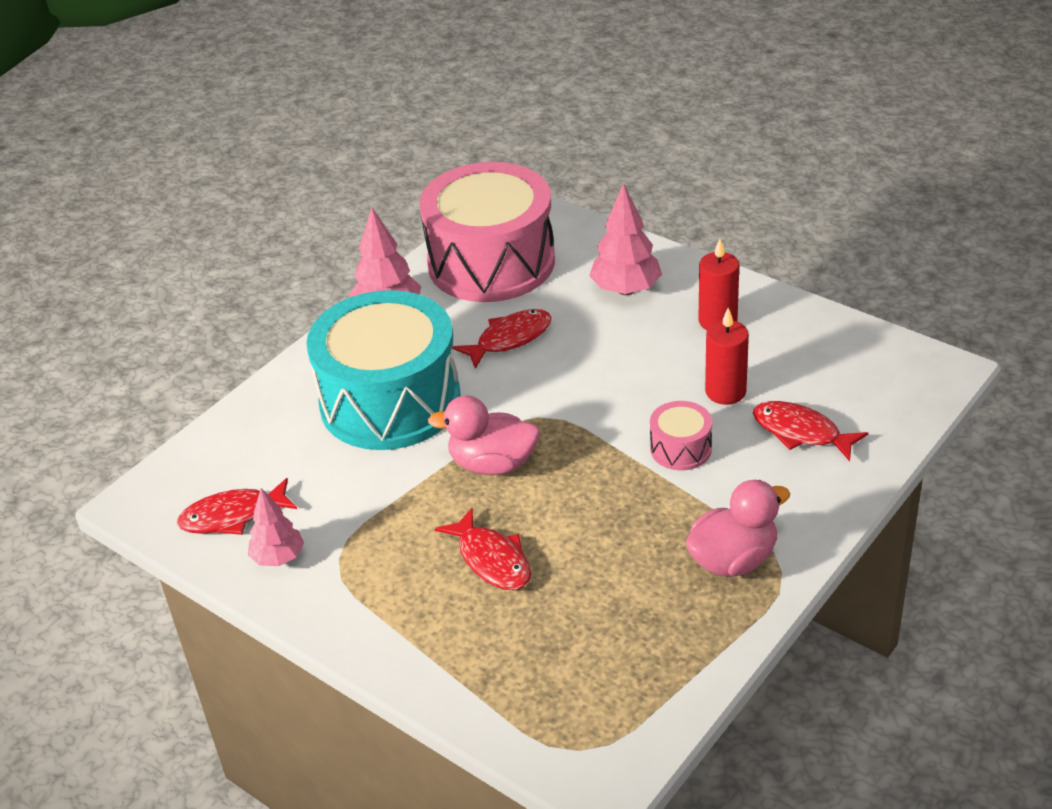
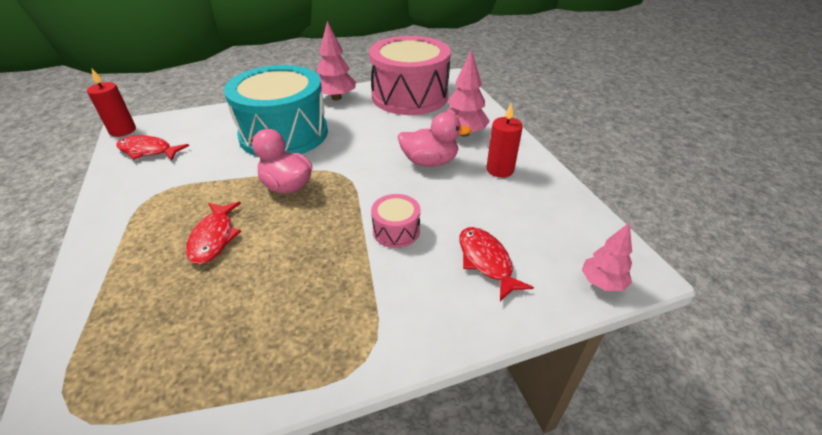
camera: 30 degrees right, 0 degrees up
(278, 558) = (133, 180): pink tree -> pink tree (602, 283)
(510, 339) = (375, 131): red fish -> none
(725, 392) = (462, 211): red candle -> red candle (123, 130)
(733, 560) = (343, 327): pink duck -> pink duck (429, 162)

